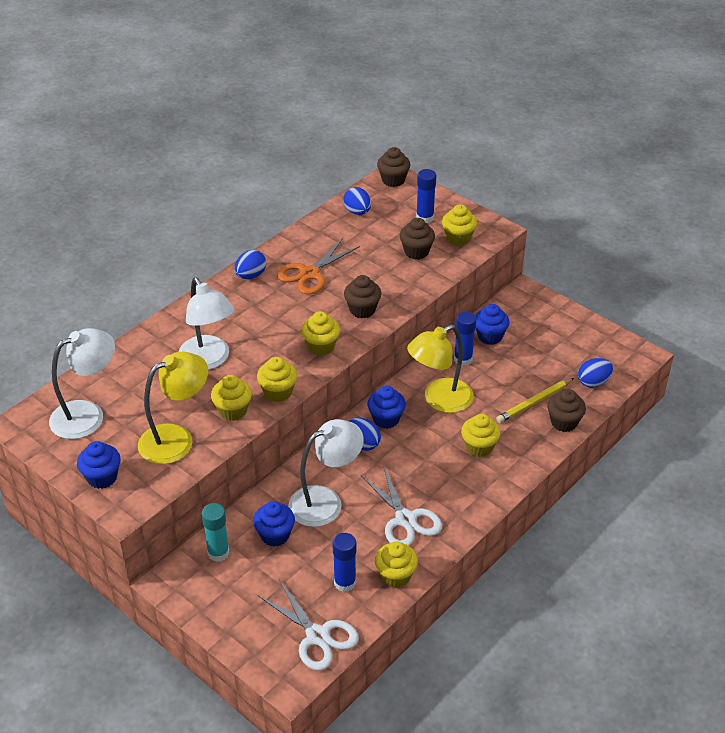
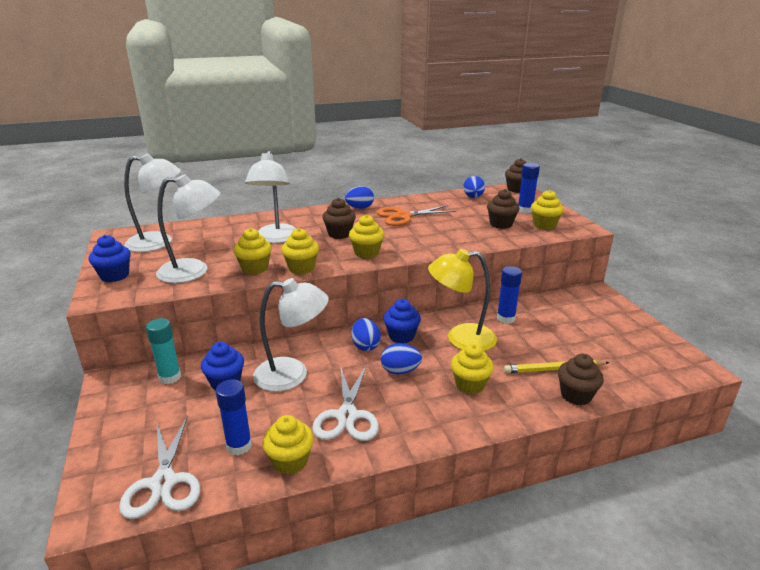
camera: 30 degrees right, 15 degrees down
(176, 439) = (193, 271): yellow lamp -> white lamp
(362, 310) = (423, 242): brown cupcake -> brown cupcake (339, 234)
(490, 336) = (543, 311): blue cupcake -> none
(593, 382) = (630, 373): blue egg -> blue egg (400, 371)

